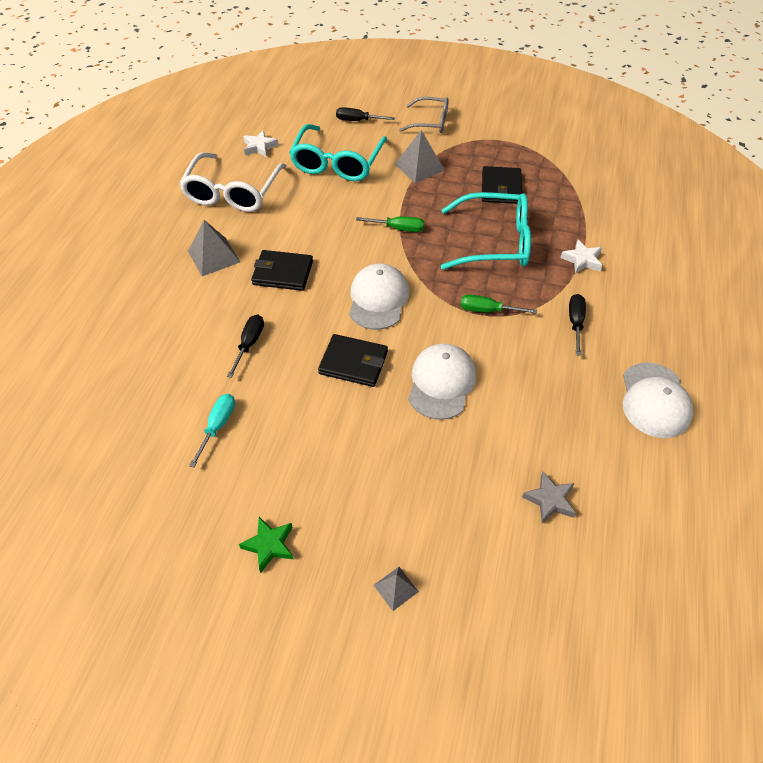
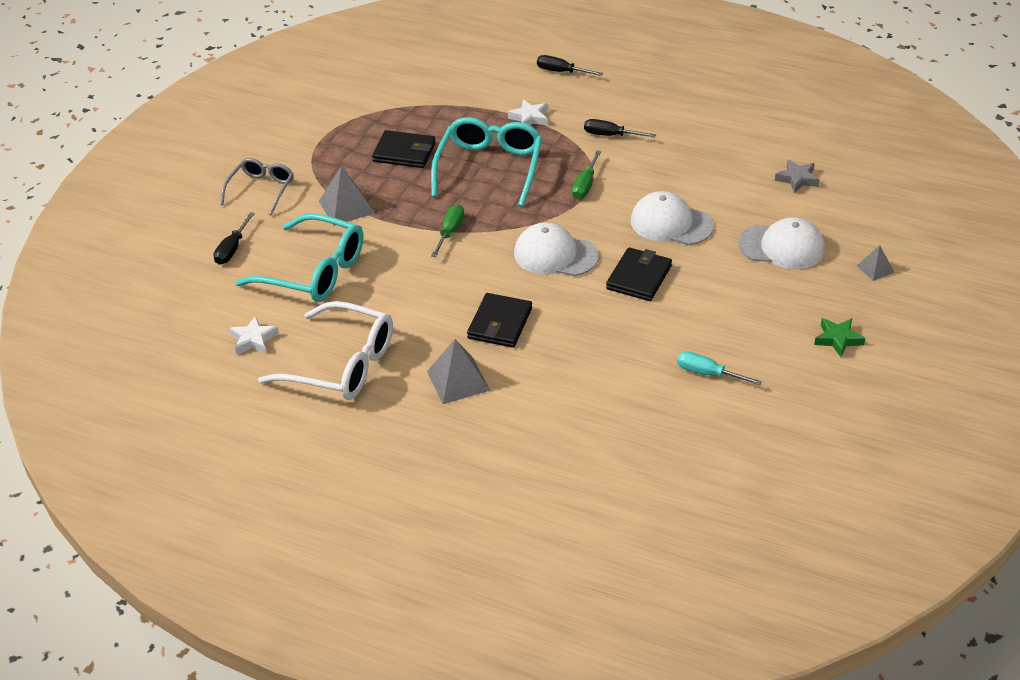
camera: 80 degrees left, 10 degrees down
(249, 344) = (603, 351): black screwdriver -> black screwdriver (561, 72)
(655, 400) = (703, 109): white cap -> white cap (782, 247)

